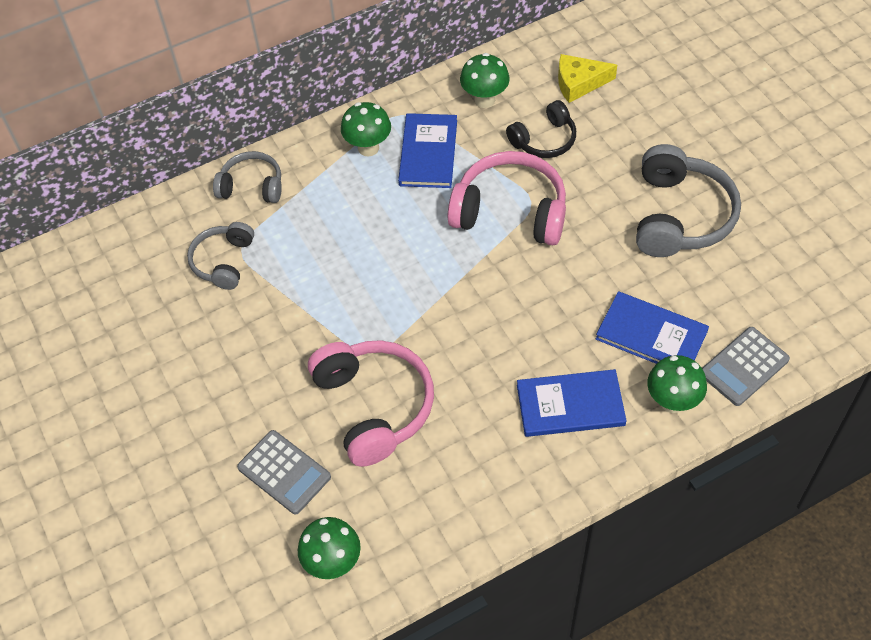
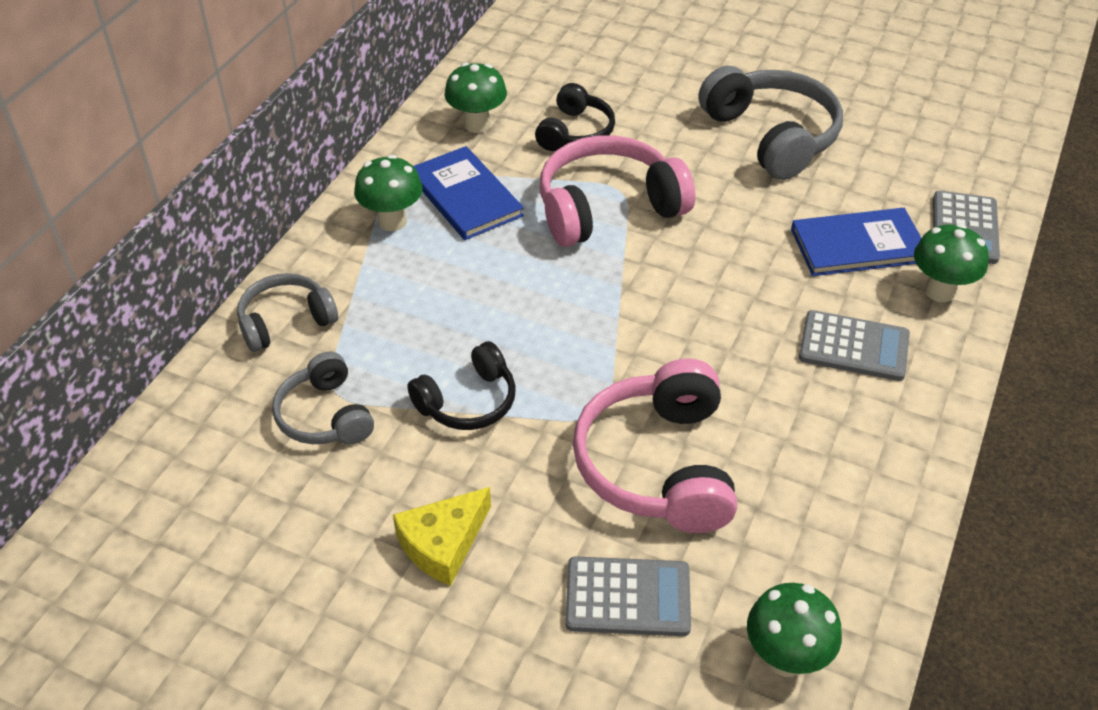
camera: 40 degrees left, 10 degrees down
(305, 299) = (468, 401): none -> black headphones
(374, 406) = (658, 465): pink headphones -> pink headphones turned 120 degrees counterclockwise
(570, 405) = (853, 347): blue book -> grey calculator
(579, 83) = (559, 72): yellow cheese -> yellow cheese (443, 544)

